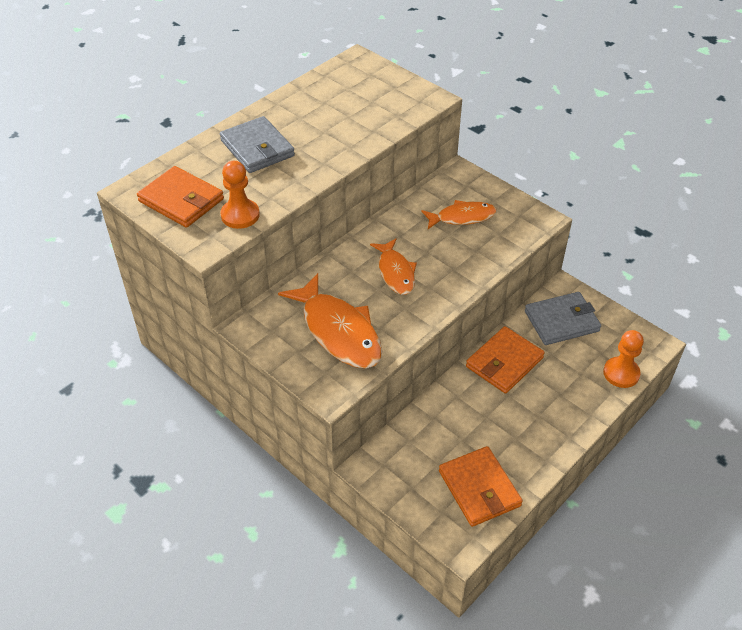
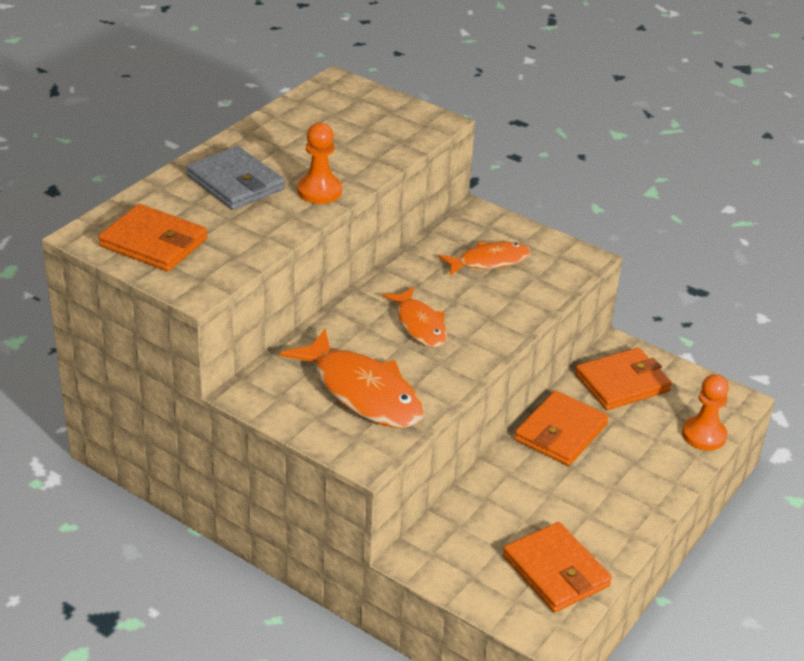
camera: 10 degrees left, 10 degrees down
(240, 215) = (232, 255): orange pawn -> orange pawn (319, 191)
(561, 321) = (622, 383): grey wallet -> orange wallet

